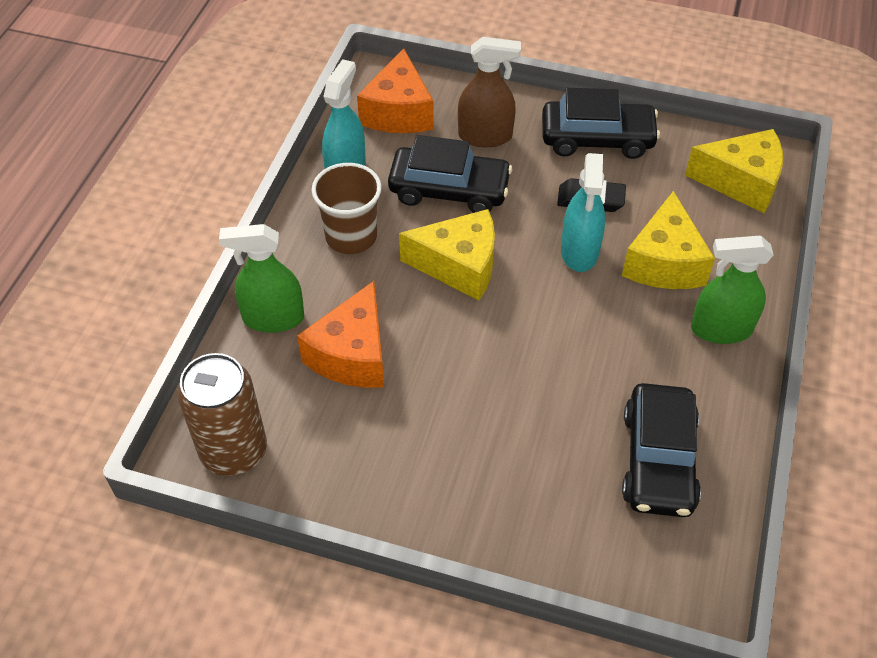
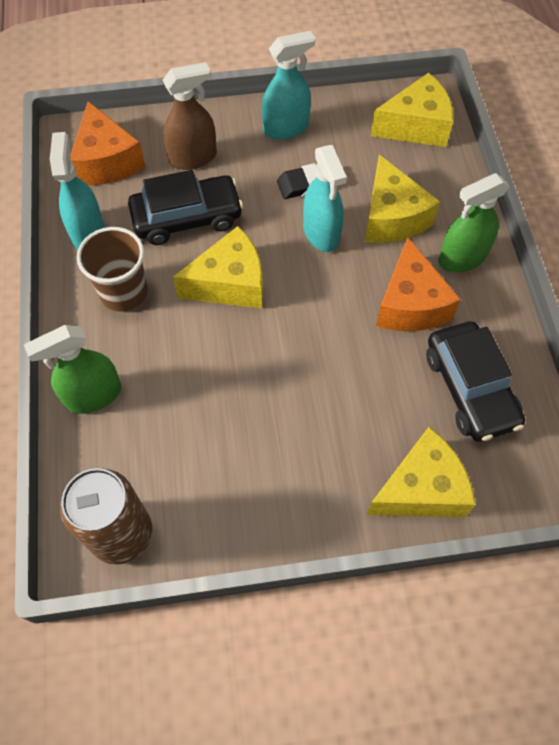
camera: 25 degrees left, 10 degrees up
(352, 354) = (180, 400): orange cheese -> orange cheese (410, 304)
(551, 534) = (421, 488): none -> yellow cheese
(597, 139) = (286, 128): black car -> turquoise spray bottle

